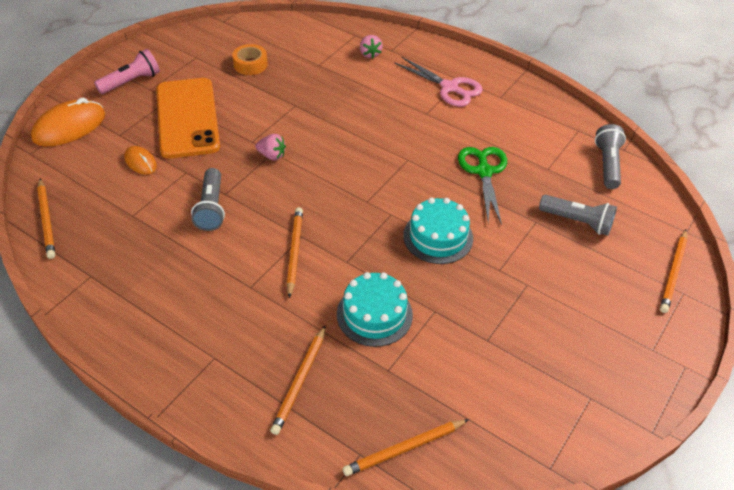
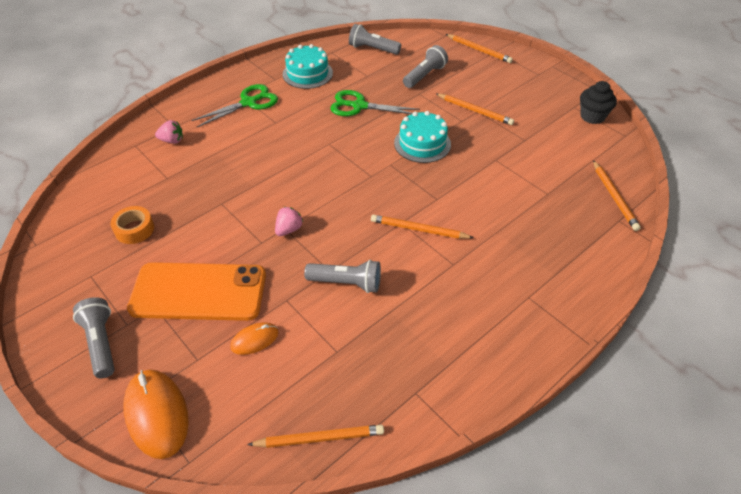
camera: 75 degrees left, 0 degrees up
(131, 82) = (101, 343): pink flashlight -> grey flashlight
(300, 381) = (555, 244): orange pencil -> orange pencil (474, 111)
(374, 314) = (495, 192): turquoise cake -> turquoise cake (307, 73)
(449, 88) = (248, 103): pink scissors -> green scissors
(578, 422) = (592, 116): none -> black cupcake

